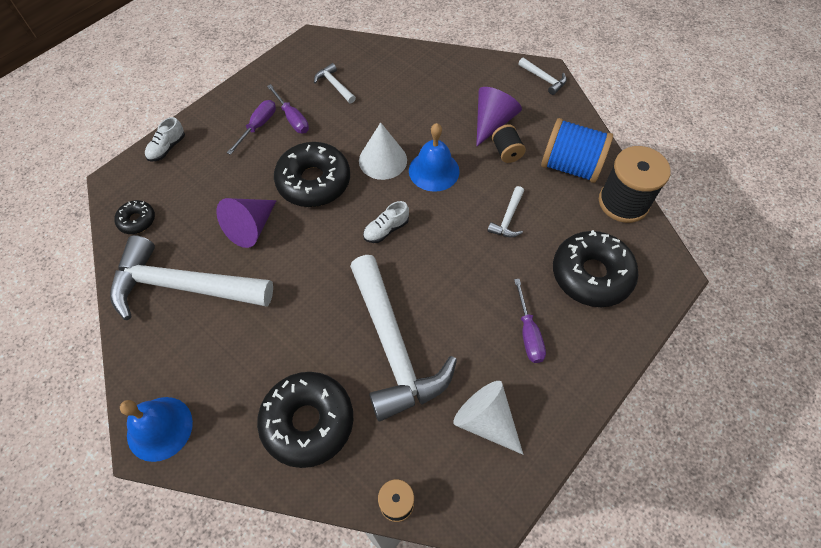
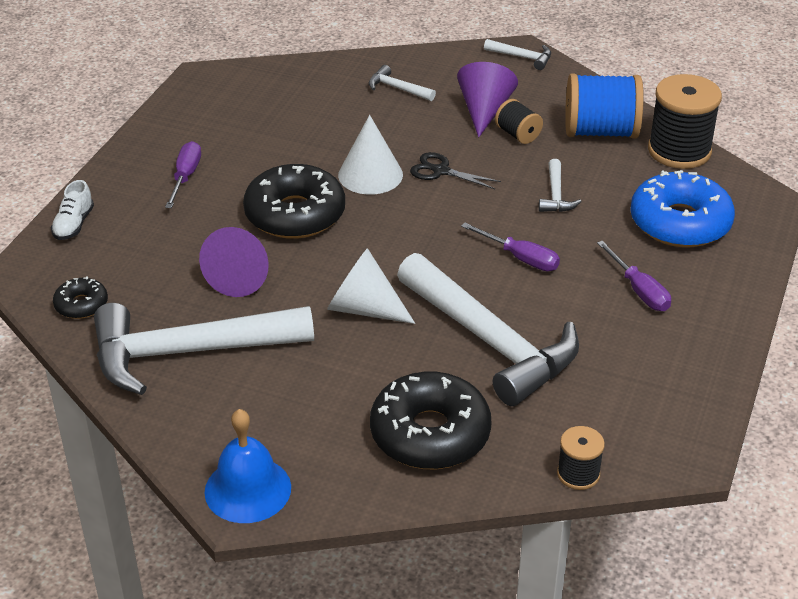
camera: 20 degrees left, 20 degrees down
(292, 118) = (226, 159): purple screwdriver -> purple screwdriver (520, 258)
(334, 85) = (262, 115): white hammer -> white hammer (397, 88)
(386, 229) = (415, 238): white shoe -> none
(434, 171) = (440, 171): blue bell -> black scissors
(486, 421) = (636, 377): white cone -> white cone (364, 308)
(591, 275) = (680, 223): black donut -> blue donut

